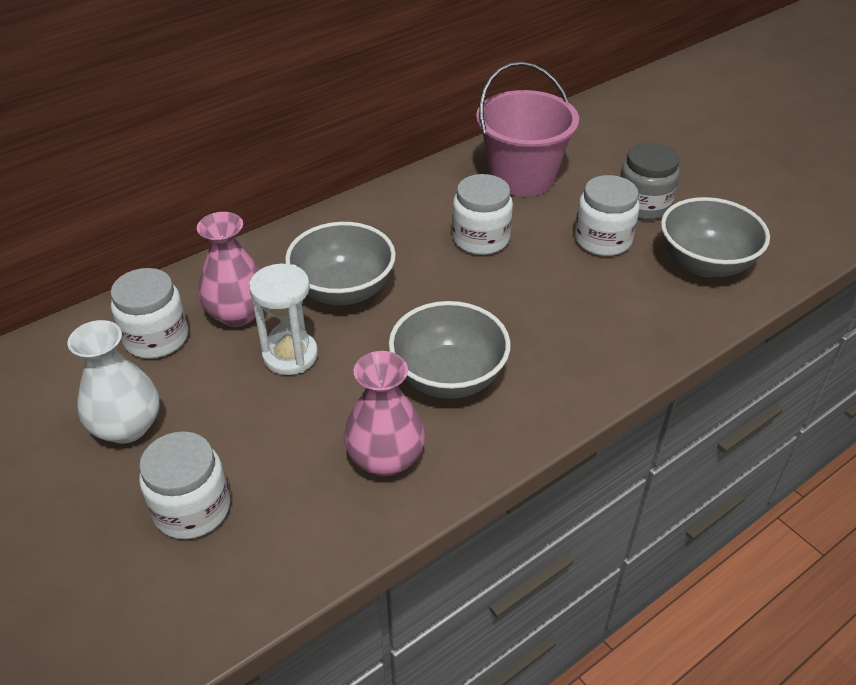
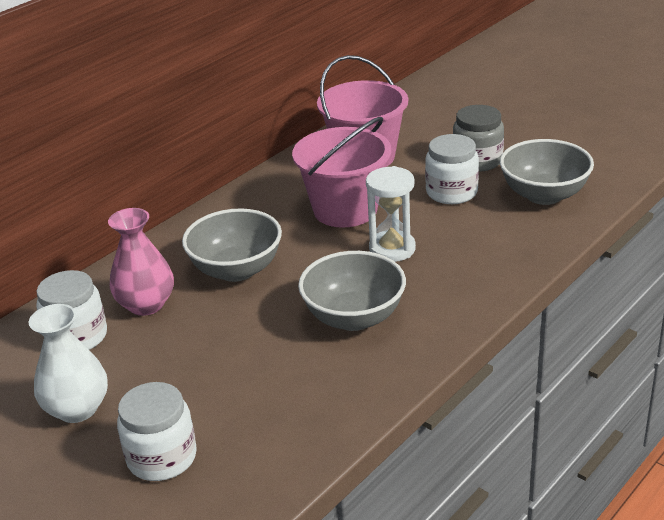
camera: 10 degrees left, 10 degrees down
(290, 355) = (207, 327): white hourglass -> white hourglass (392, 249)
(385, 458) = (320, 387): pink vase -> none
(481, 239) = (345, 209): white jar -> pink bucket

